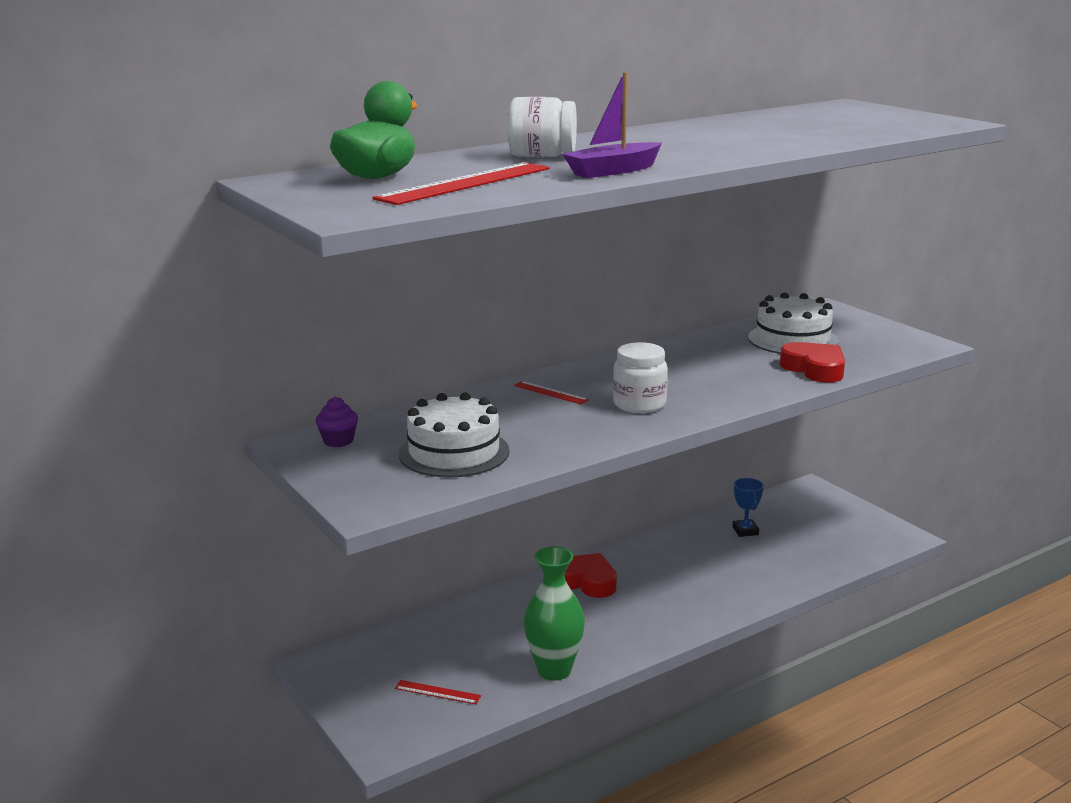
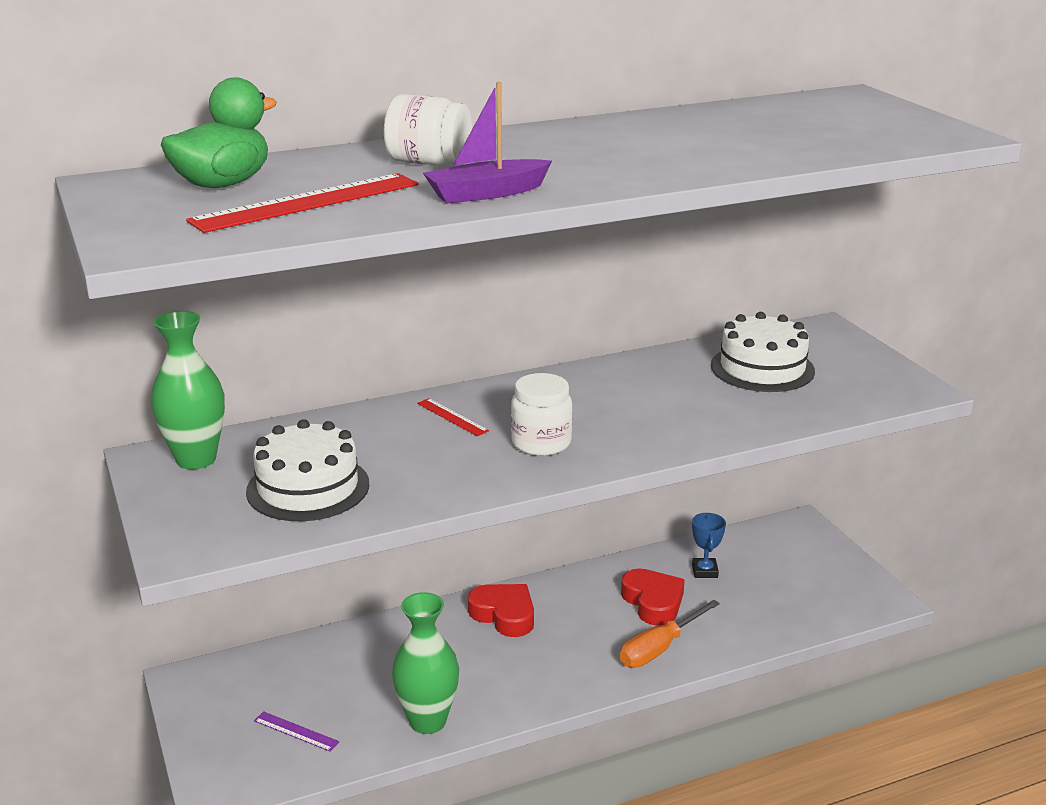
camera: 10 degrees right, 5 degrees up
(338, 441) = (196, 459): purple cupcake -> green vase
(437, 692) = (296, 731): red ruler -> purple ruler
(732, 592) = (659, 648): none -> orange screwdriver
(814, 369) = (766, 412): red heart -> red heart (653, 602)

